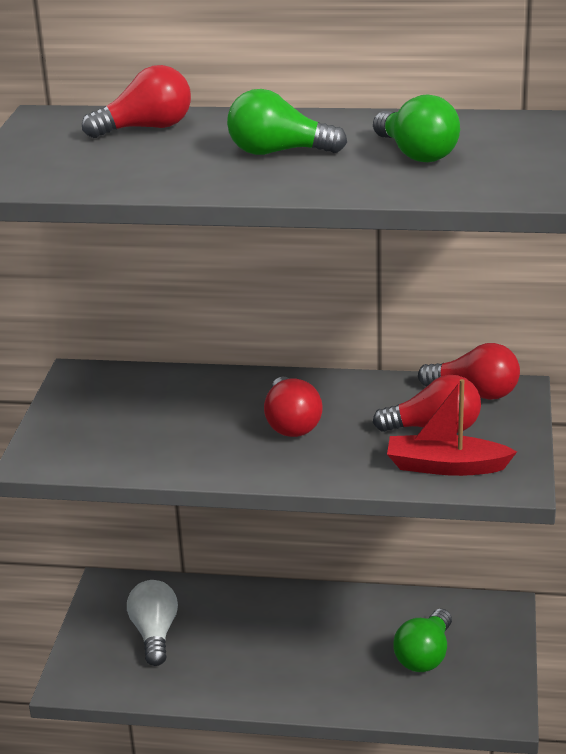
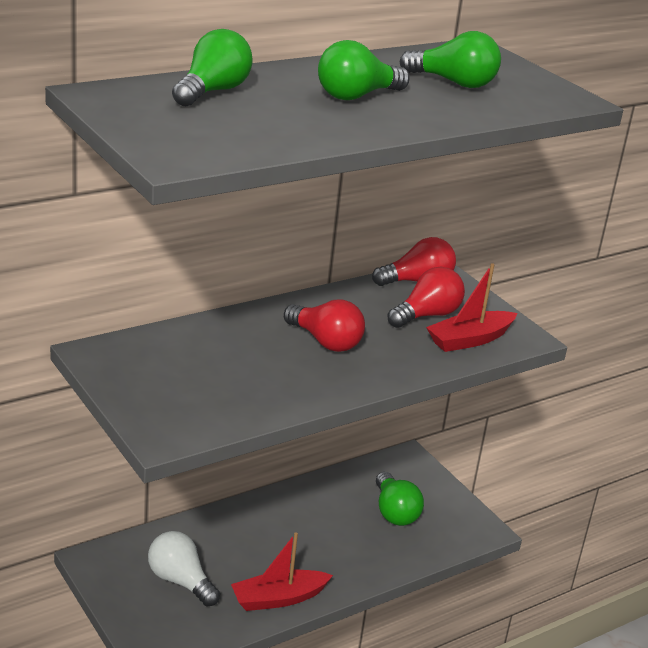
camera: 45 degrees left, 0 degrees up
(146, 128) = (212, 91): red light bulb -> green light bulb
(220, 686) = (278, 598): none -> red boat

